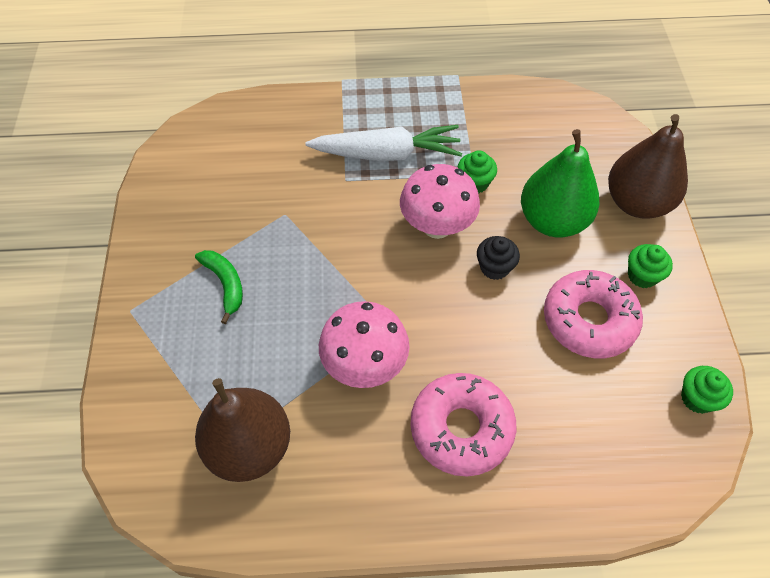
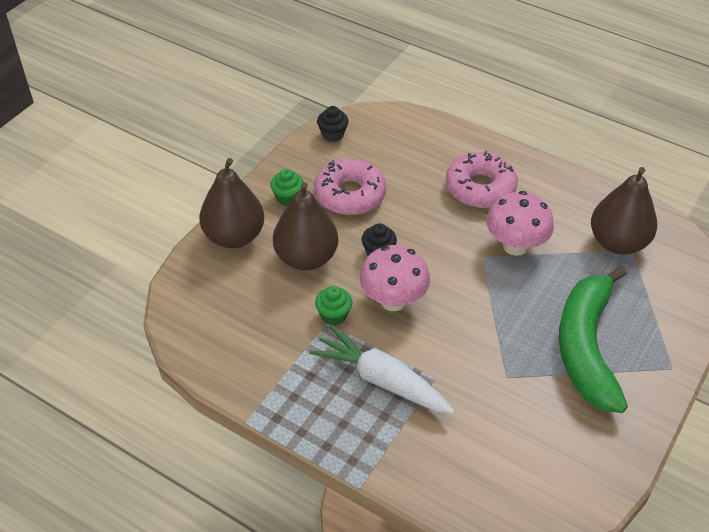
camera: 145 degrees left, 10 degrees down
(225, 284) = (586, 347): green banana -> green banana, size x2.28
(552, 221) = (306, 258): green pear -> brown pear
(697, 398) = (332, 134): green cupcake -> black cupcake

